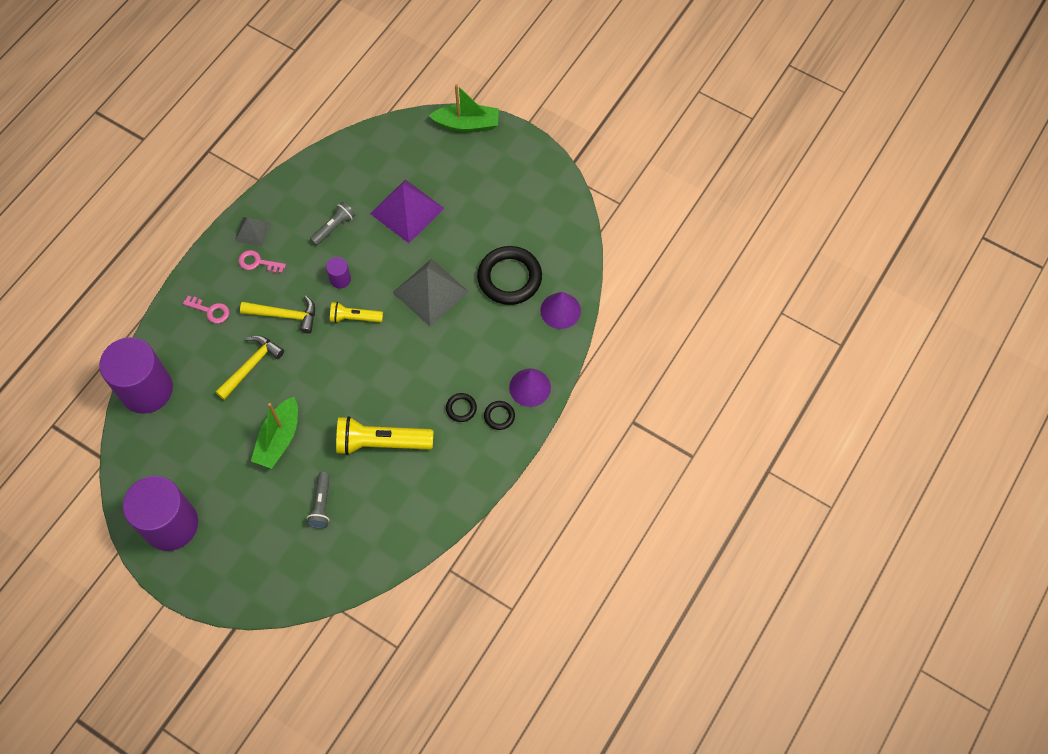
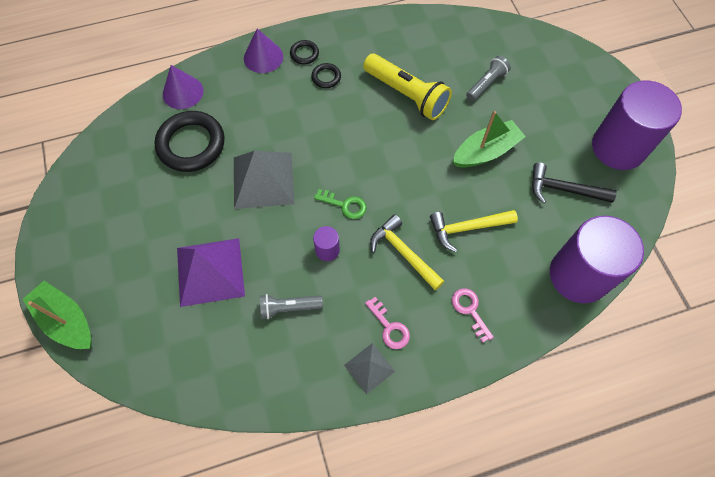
camera: 140 degrees left, 0 degrees up
(196, 451) = (563, 189): none -> black hammer
(354, 318) = (345, 205): yellow flashlight -> green key

